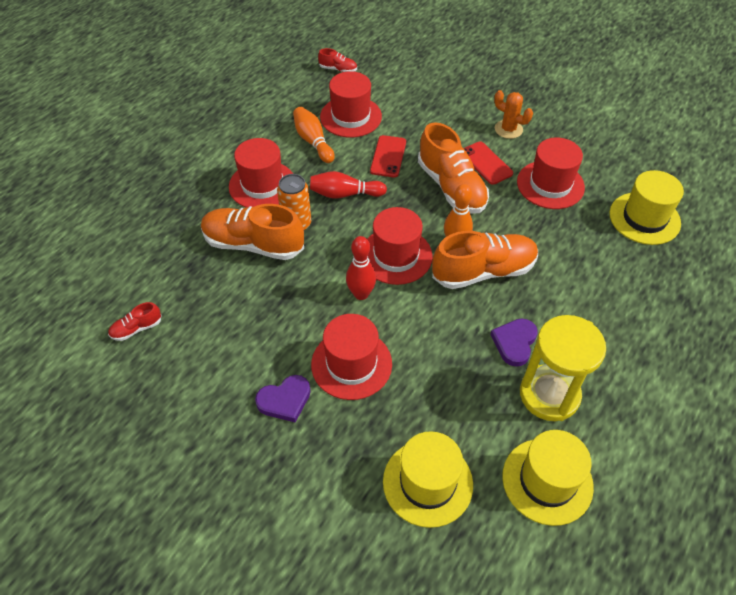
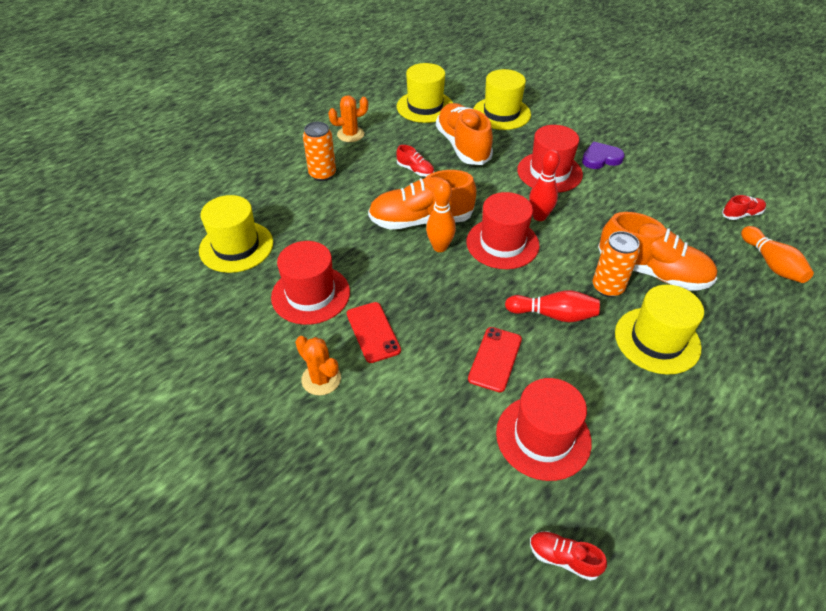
camera: 170 degrees left, 5 degrees down
(262, 185) = (657, 340): red hat -> yellow hat
(313, 141) = (597, 398): orange bowling pin -> orange bowling pin (771, 263)
(451, 187) = (425, 307): orange shoe -> orange shoe (462, 146)
(514, 343) = (415, 170): purple heart -> red shoe
(549, 394) = (403, 141): yellow hourglass -> none
(619, 320) = (322, 174): none -> orange can
(624, 397) = (350, 134): none -> orange cactus

